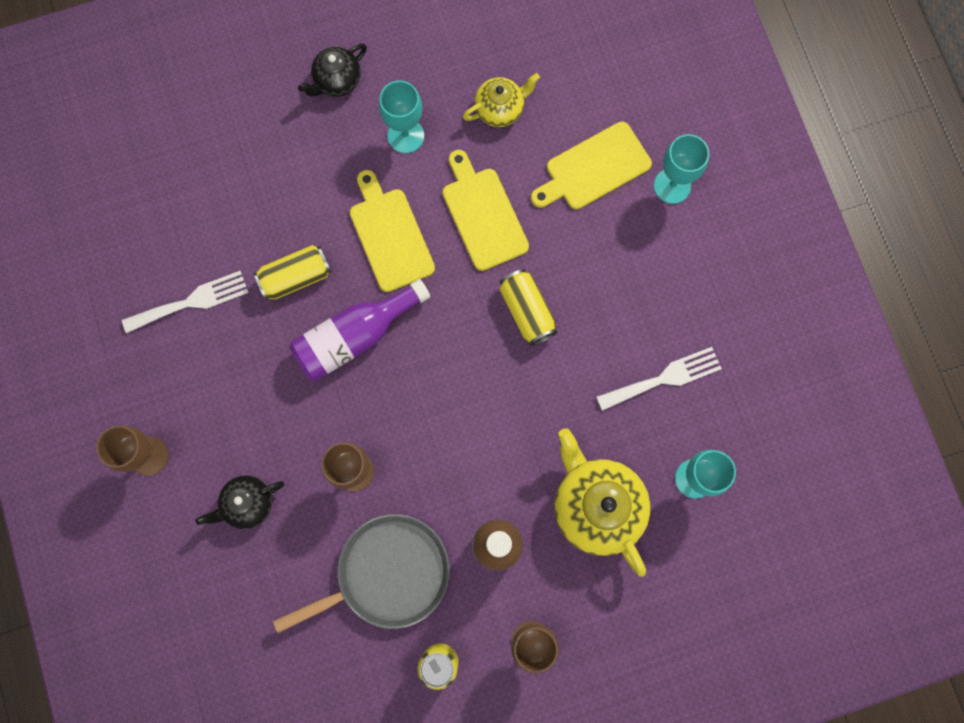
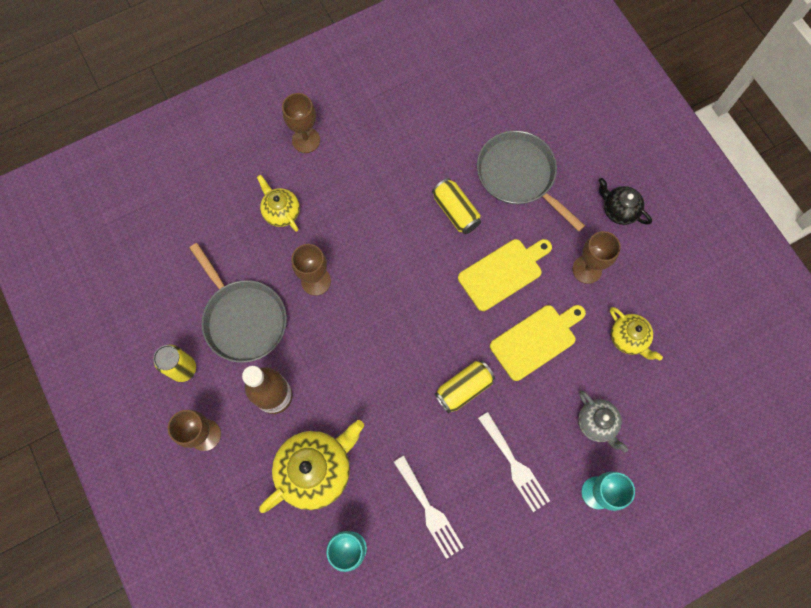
camera: 80 degrees right, 5 degrees down
(191, 302) = (422, 144): white fork -> white fork (514, 465)
(248, 503) = (281, 212): black teapot -> yellow teapot
(263, 189) = (518, 175): none -> grey pan
(355, 336) = (418, 262): purple bottle -> none
(406, 136) = (587, 269): turquoise goblet -> brown goblet
(594, 168) = (596, 423): yellow cutting board -> grey teapot

